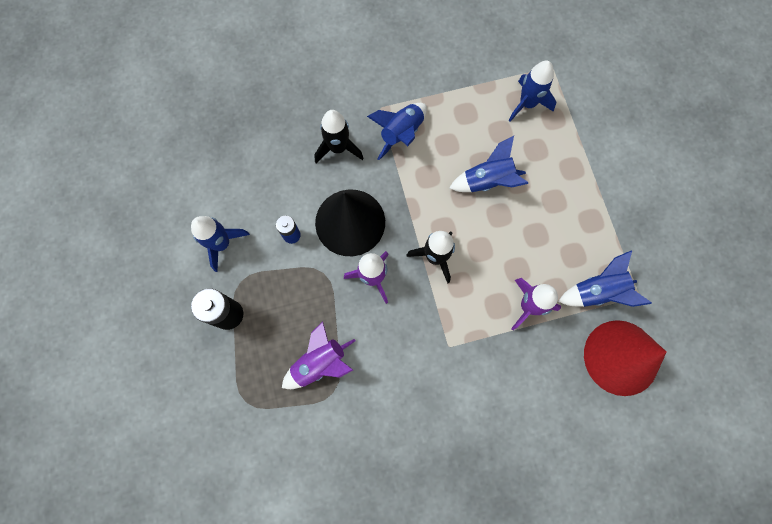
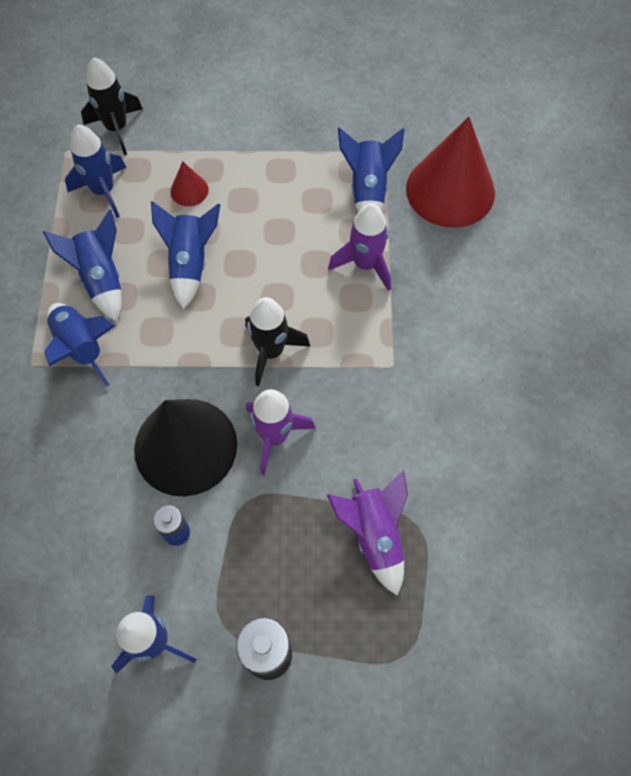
camera: 75 degrees left, 10 degrees down
(338, 148) = (68, 435): black rocket -> black rocket (117, 128)
(456, 127) = (101, 279): none -> blue rocket
(549, 161) = (189, 190): none -> red cone

